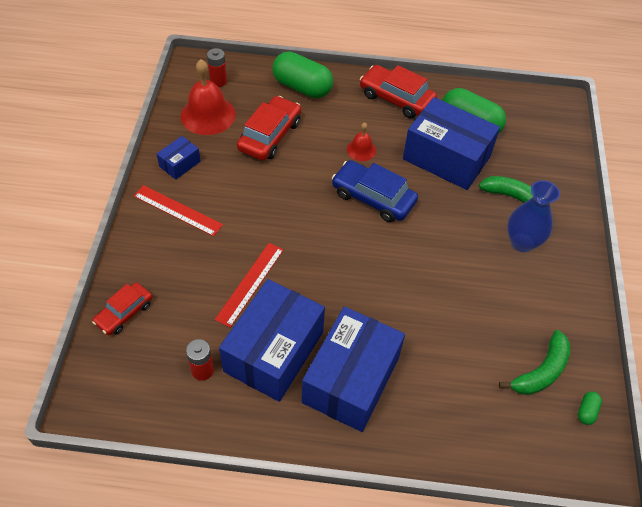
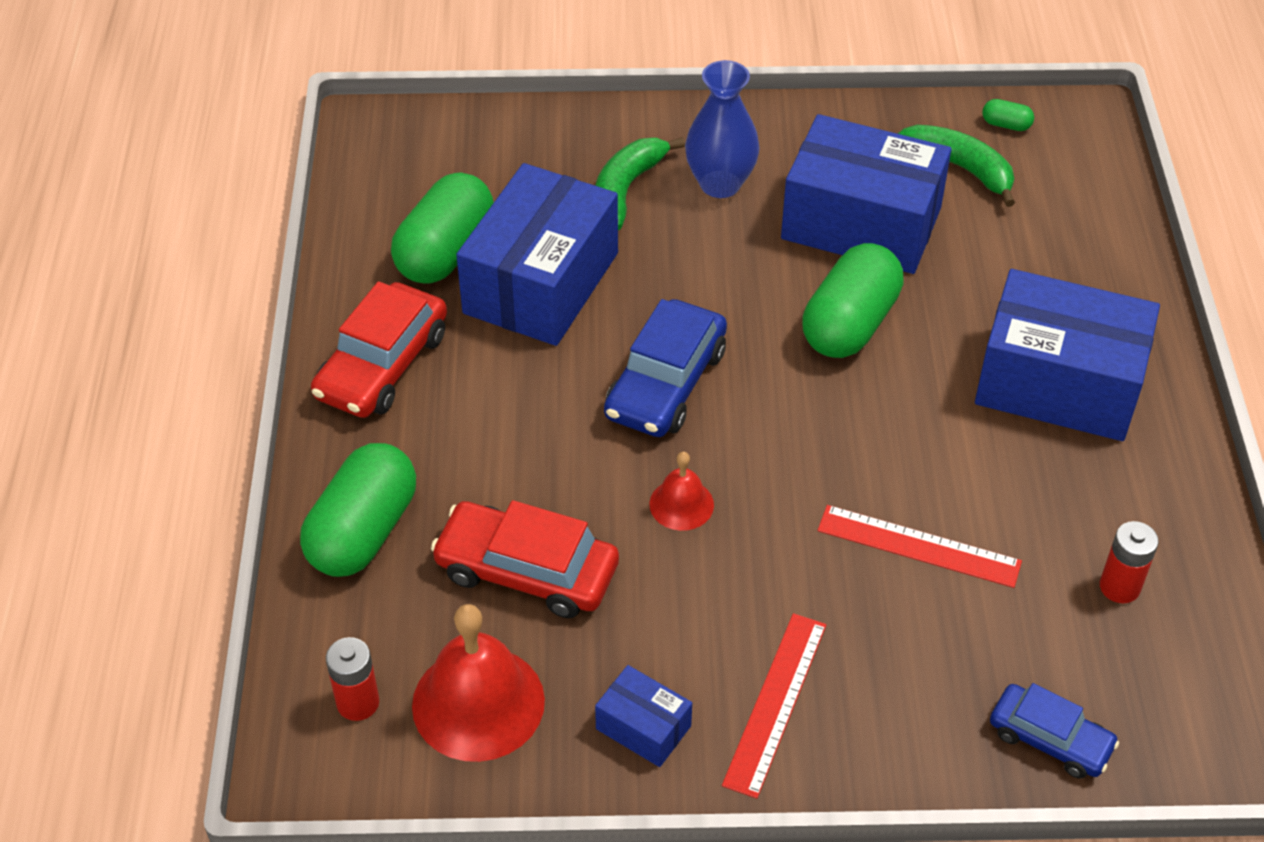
camera: 95 degrees left, 5 degrees down
(124, 313) = (1050, 739): red car -> blue car
(274, 351) = (1045, 490): blue box -> blue box (861, 223)
(361, 150) = (542, 411): red bell -> red bell (681, 504)
(407, 284) = (850, 324): none -> green capsule

